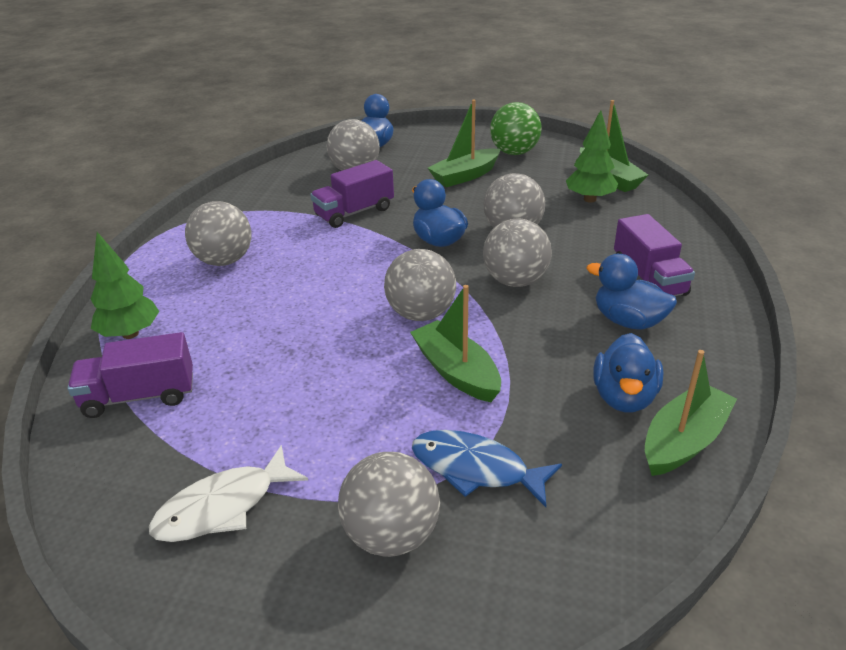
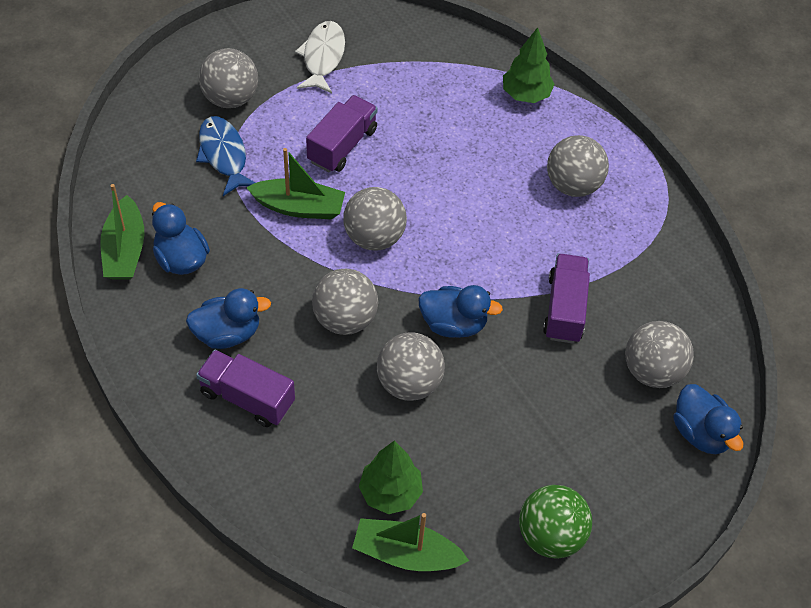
camera: 130 degrees right, 20 degrees up
(139, 396) = (451, 70): purple truck -> purple truck (342, 145)
(465, 176) = (545, 444): green boat -> none
(476, 469) = (224, 155): blue fish -> blue fish turned 90 degrees counterclockwise

